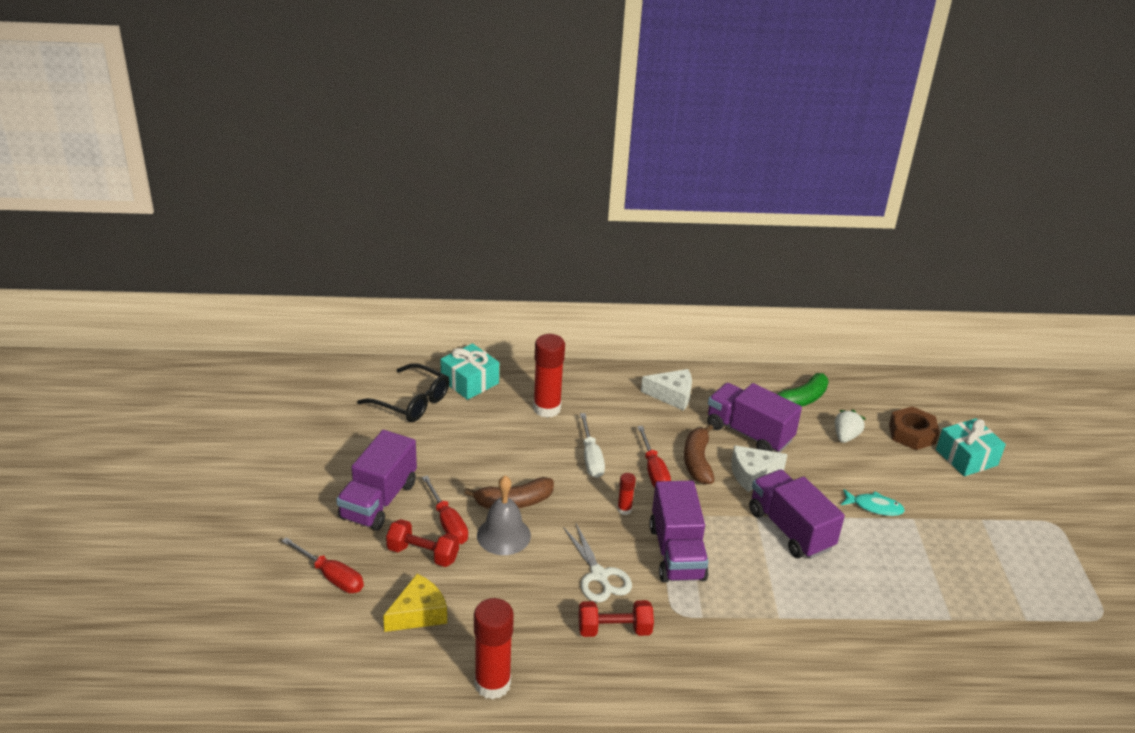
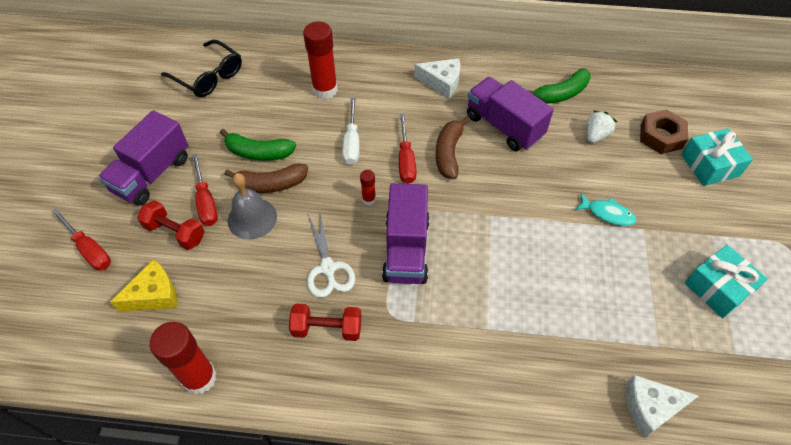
camera: 10 degrees right, 20 degrees up
(469, 381) = (264, 59): turquoise gift -> turquoise gift (717, 288)
(491, 473) = (258, 152): none -> green banana
(752, 474) = (497, 170): white cheese -> white cheese (650, 407)
(790, 529) = (520, 232): purple truck -> none

